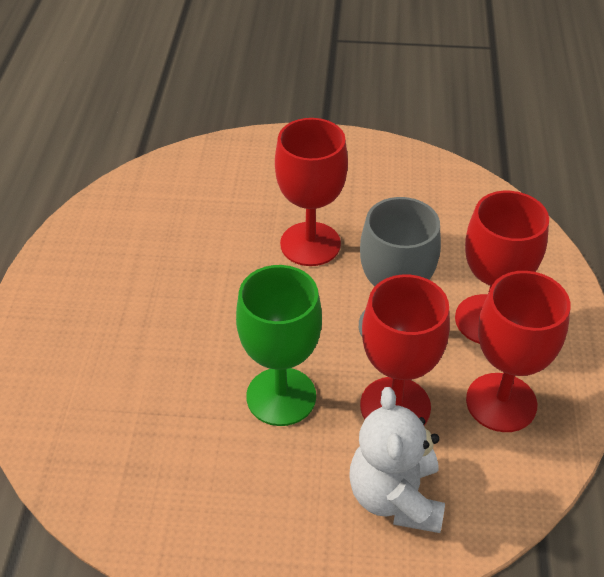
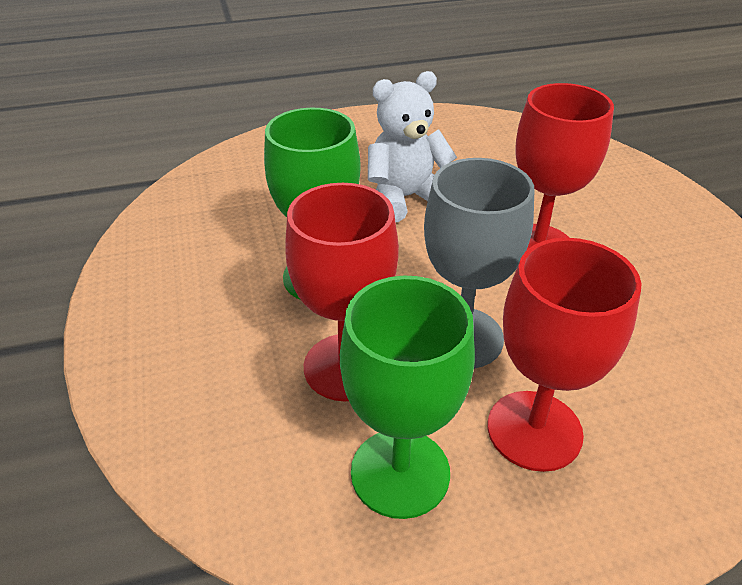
camera: 70 degrees right, 5 degrees down
(395, 497) = (221, 394): white teddy bear -> white teddy bear (406, 198)
(501, 402) = (400, 472): red goblet -> green goblet

